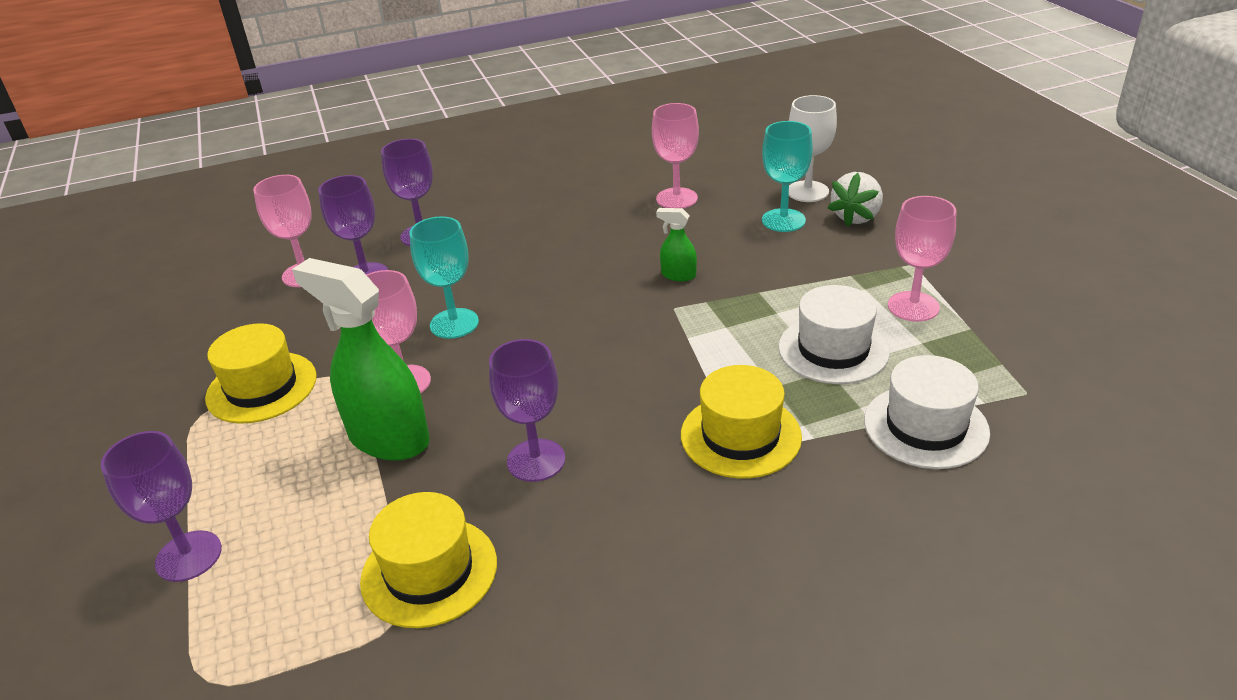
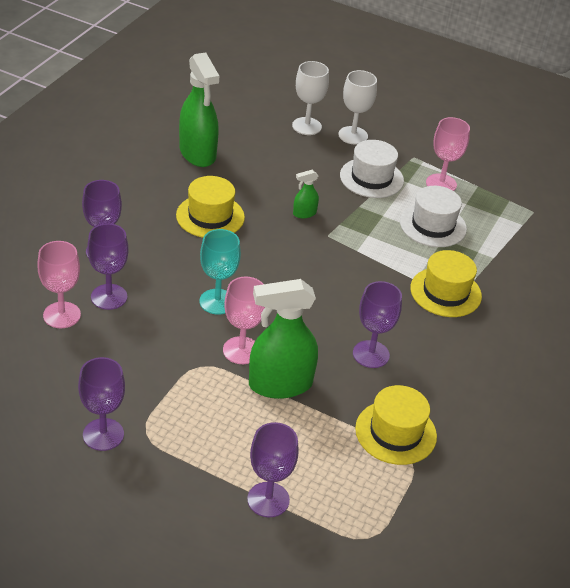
camera: 50 degrees left, 5 degrees up
(168, 396) = (103, 434): none -> purple goblet
(261, 387) = (157, 397): yellow hat -> yellow hat (210, 216)
(642, 181) = (197, 153): none -> green spray bottle
(676, 198) = (236, 159): pink goblet -> none
(783, 220) = (317, 152): turquoise goblet -> none
(856, 217) = (353, 135): white strawberry -> white goblet
(925, 426) = (513, 248): white hat -> white hat (371, 178)

